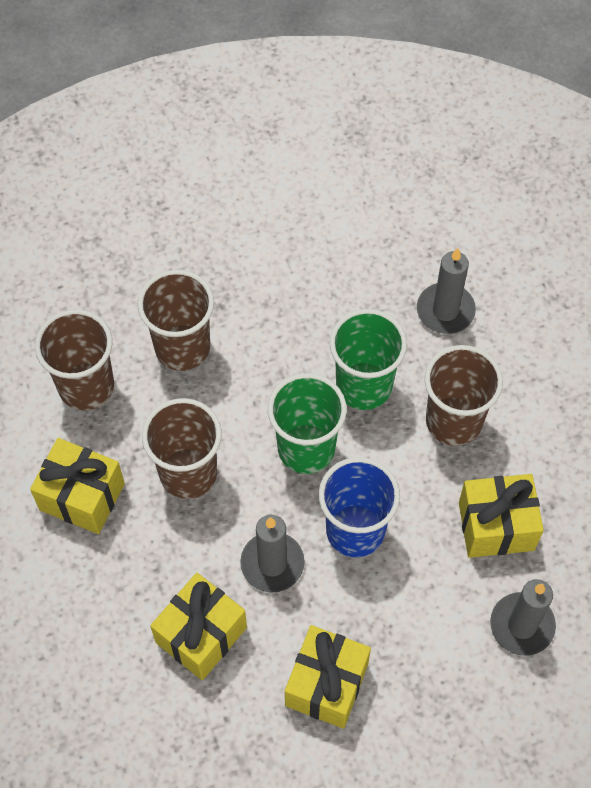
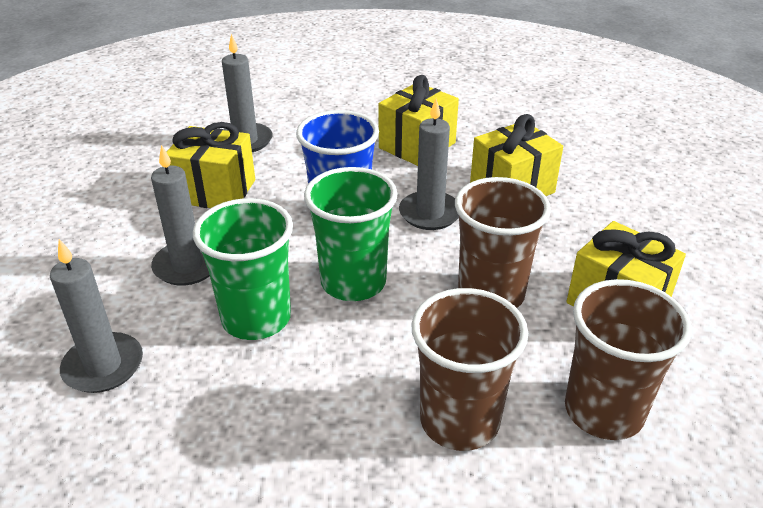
camera: 160 degrees left, 25 degrees down
(453, 421) = (187, 266): brown cup -> grey candle

